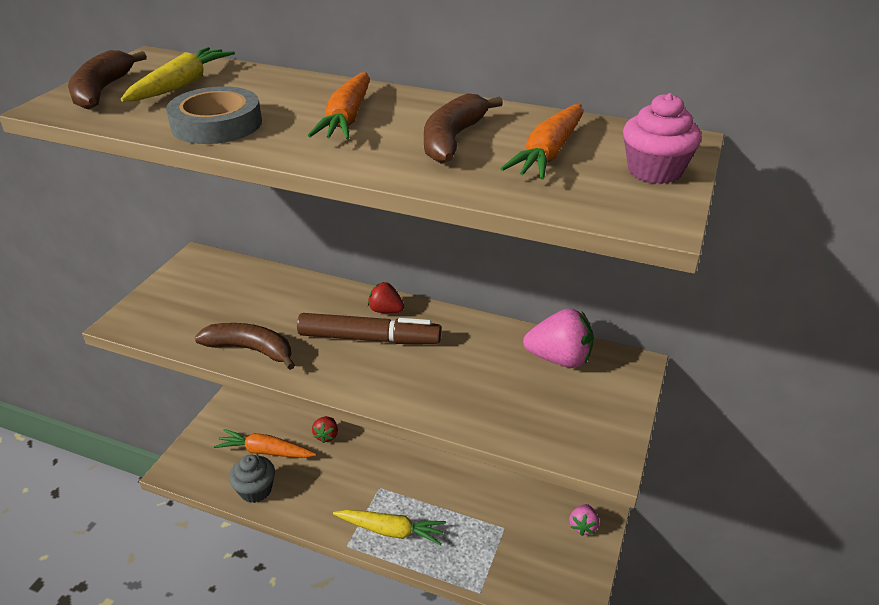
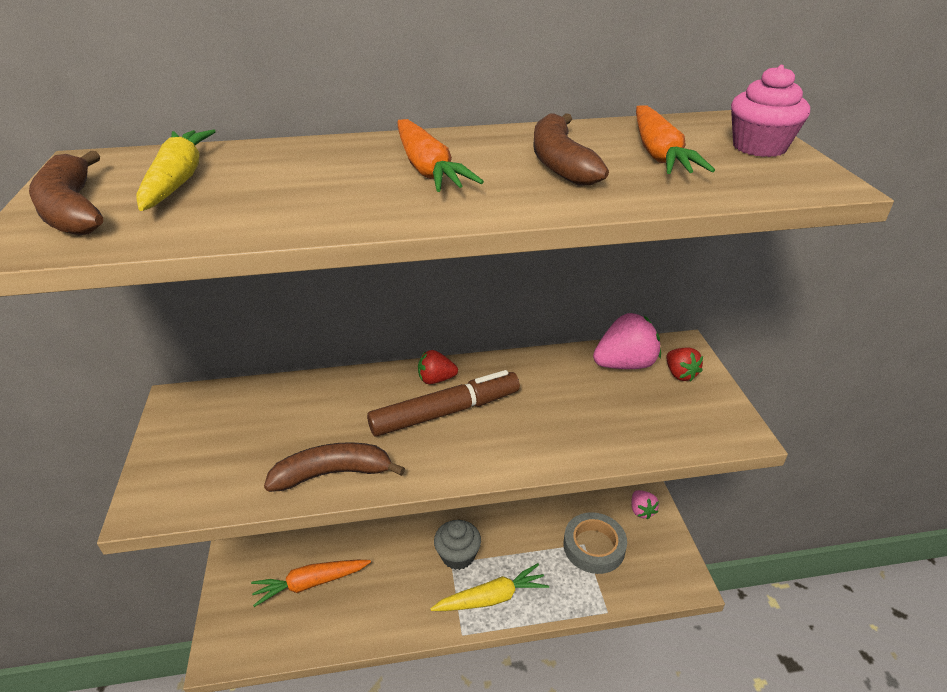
camera: 30 degrees left, 0 degrees up
(217, 124) = (288, 209): grey tape -> grey tape (594, 546)
(255, 490) = (329, 628): grey cupcake -> grey cupcake (458, 555)
(326, 435) = (363, 537): red strawberry -> red strawberry (680, 374)

